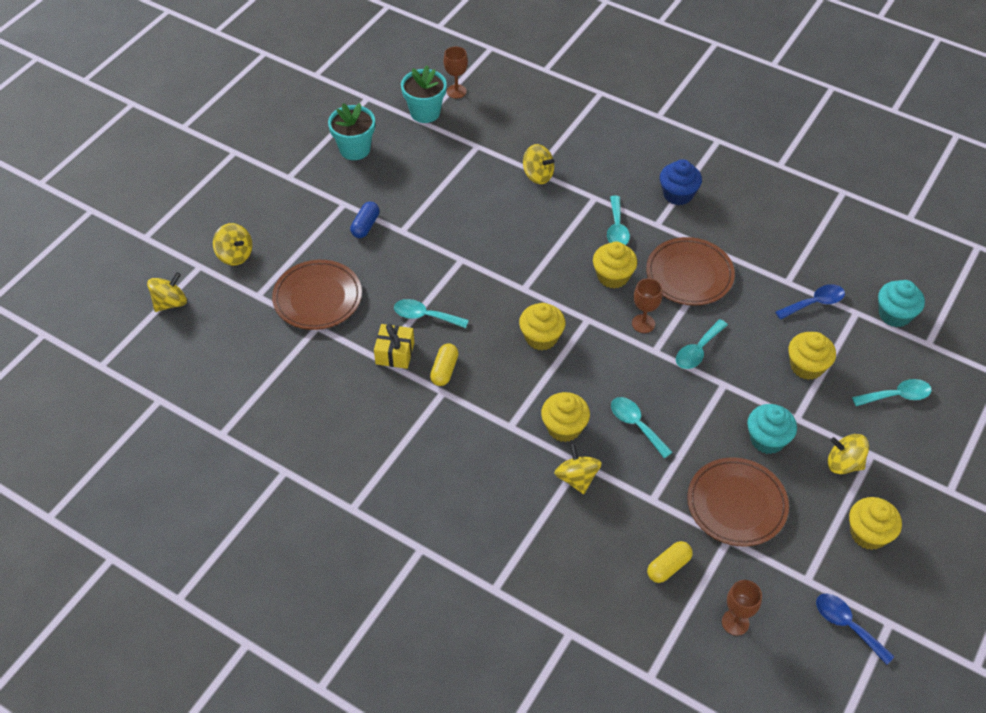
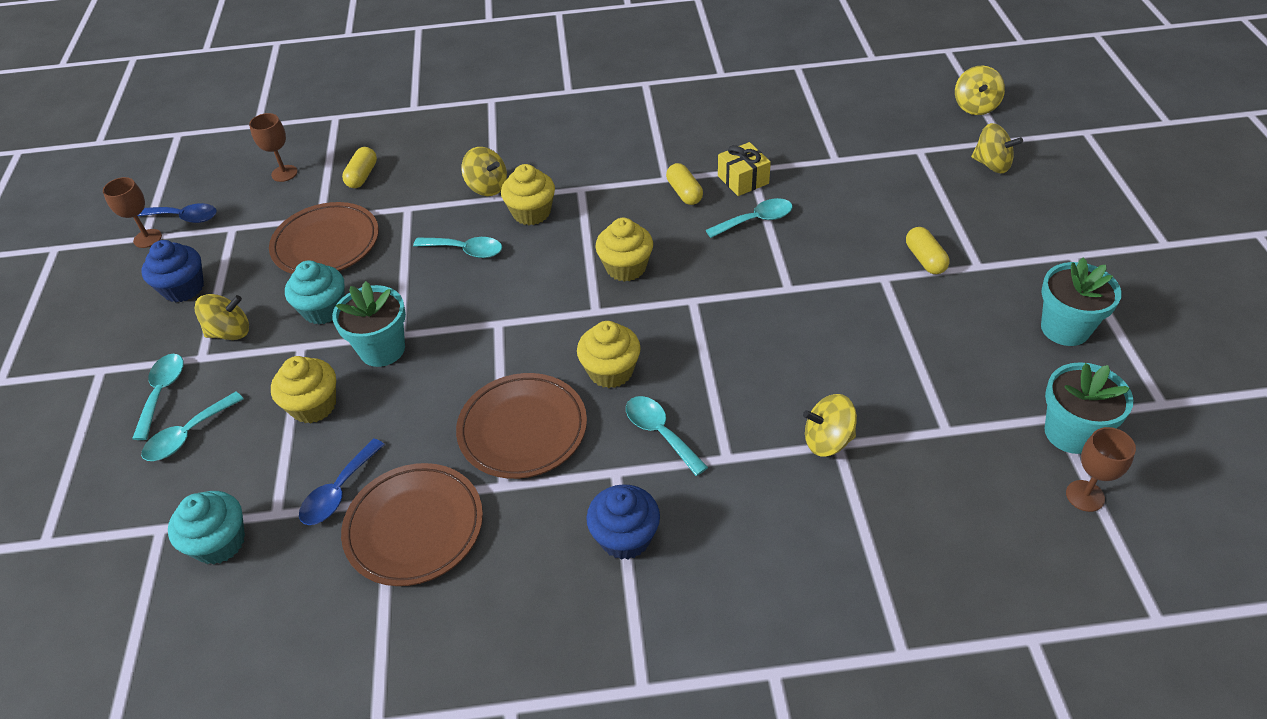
camera: 145 degrees right, 5 degrees down
(235, 255) = (991, 164): yellow spinning top -> yellow spinning top turned 150 degrees counterclockwise
(317, 298) = (868, 177): brown plate -> brown plate (414, 527)
(365, 226) = (925, 259): blue capsule -> yellow capsule
(643, 323) = (533, 342): brown goblet -> brown goblet (147, 238)
(697, 350) = (451, 350): turquoise spoon -> turquoise spoon (162, 392)
(742, 380) = (382, 349): none -> turquoise flower pot
(868, 534) = (183, 288): yellow cupcake -> blue cupcake

